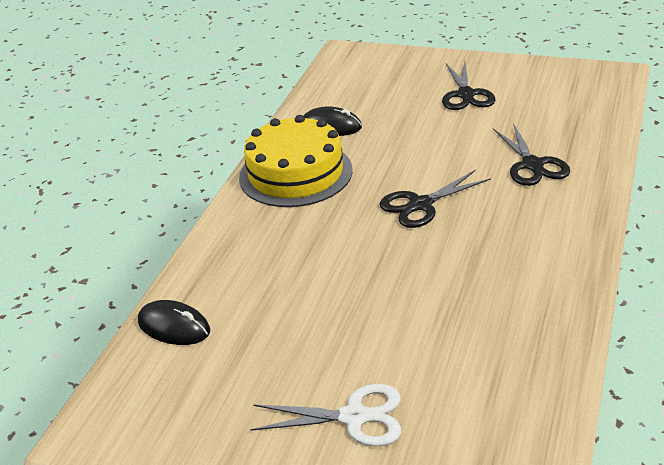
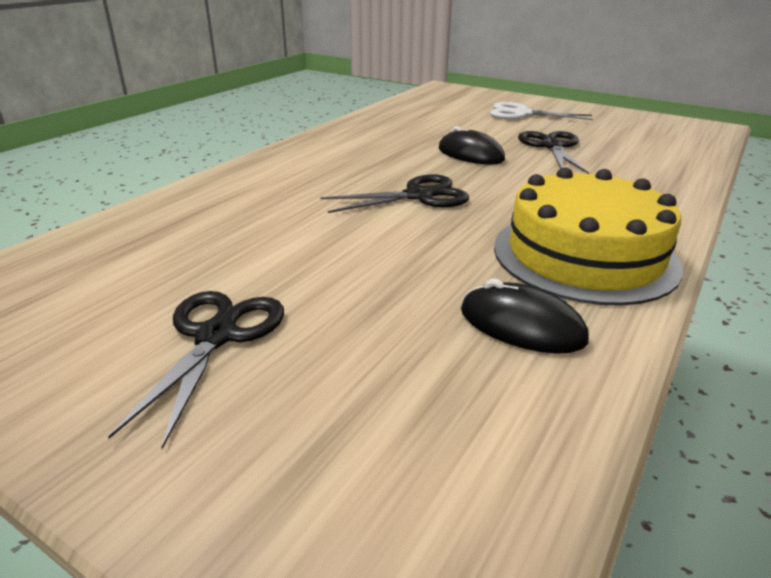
camera: 170 degrees left, 5 degrees down
(174, 326) = (680, 157): black mouse -> black mouse (470, 154)
(532, 165) = (252, 209): black scissors -> black scissors (552, 146)

